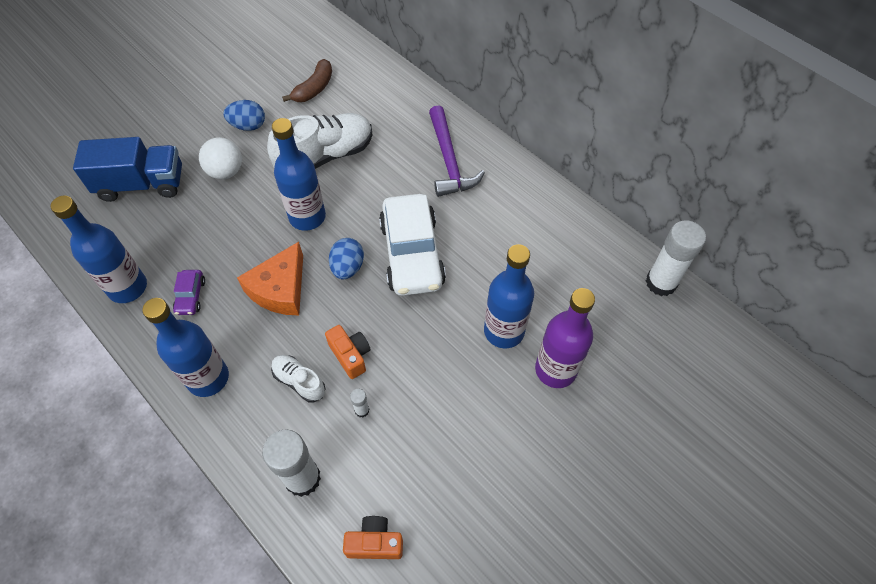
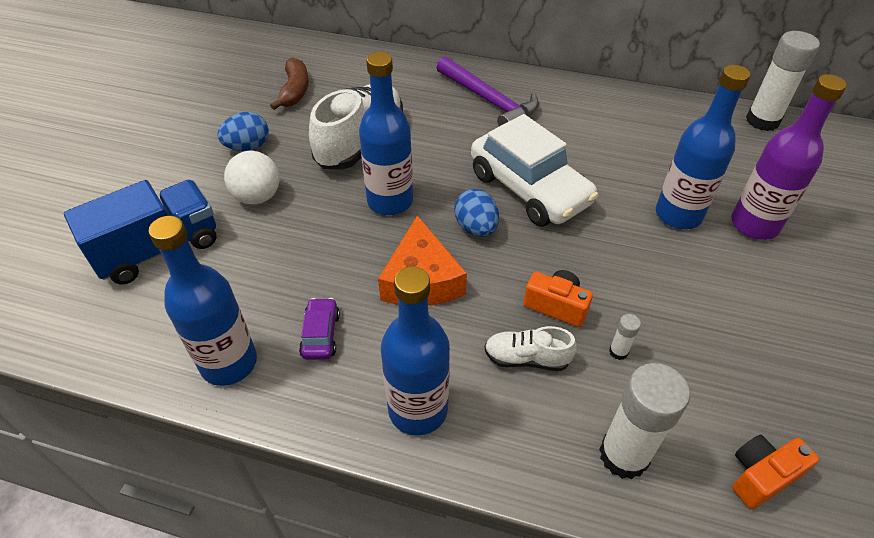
camera: 30 degrees left, 10 degrees down
(191, 296) = (320, 335): purple car -> purple car turned 150 degrees counterclockwise

